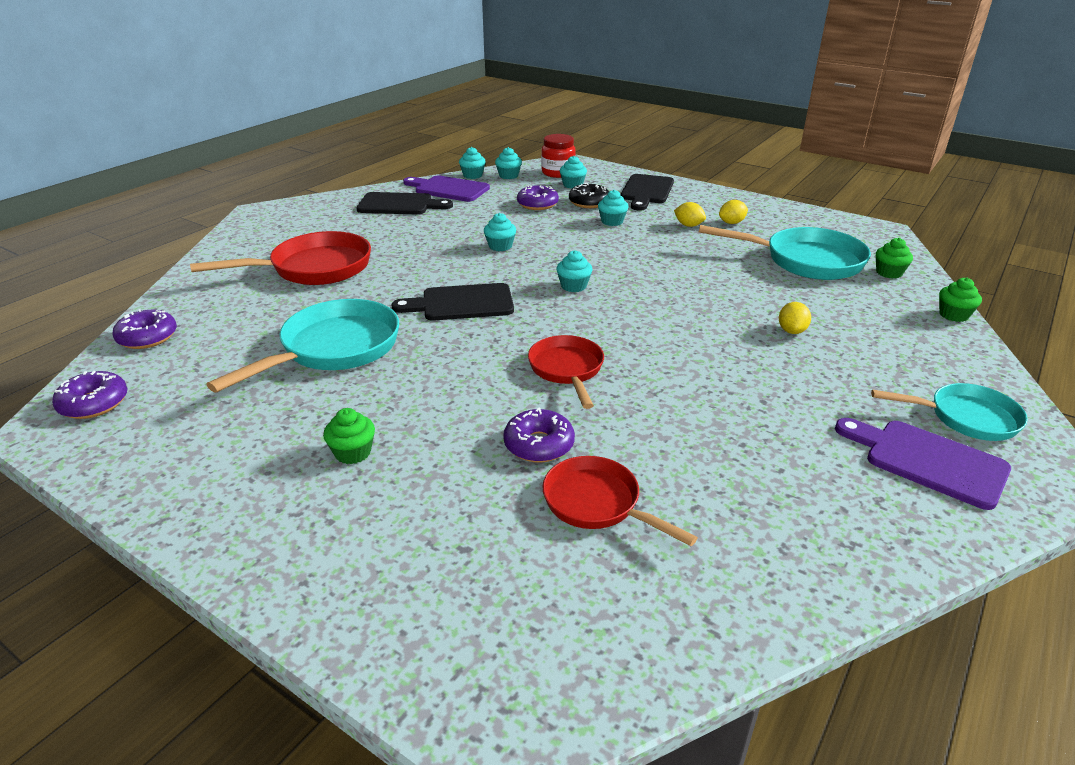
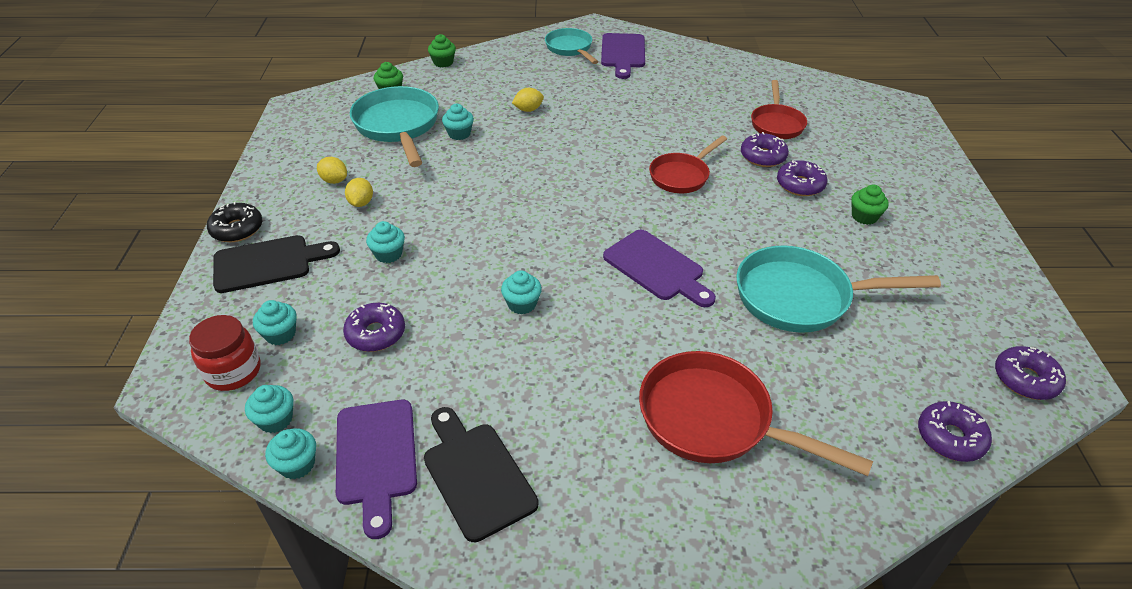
camera: 125 degrees left, 10 degrees up
(457, 440) = (800, 185): none -> purple donut
(461, 303) = (657, 268): black cutting board -> purple cutting board
(573, 286) = (560, 221): turquoise cupcake -> turquoise cupcake (459, 134)
(589, 202) = (339, 293): black donut -> black donut (237, 229)

